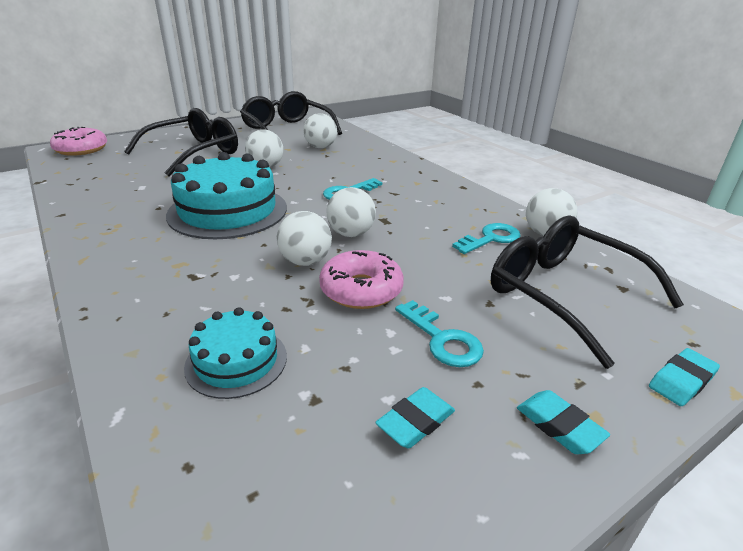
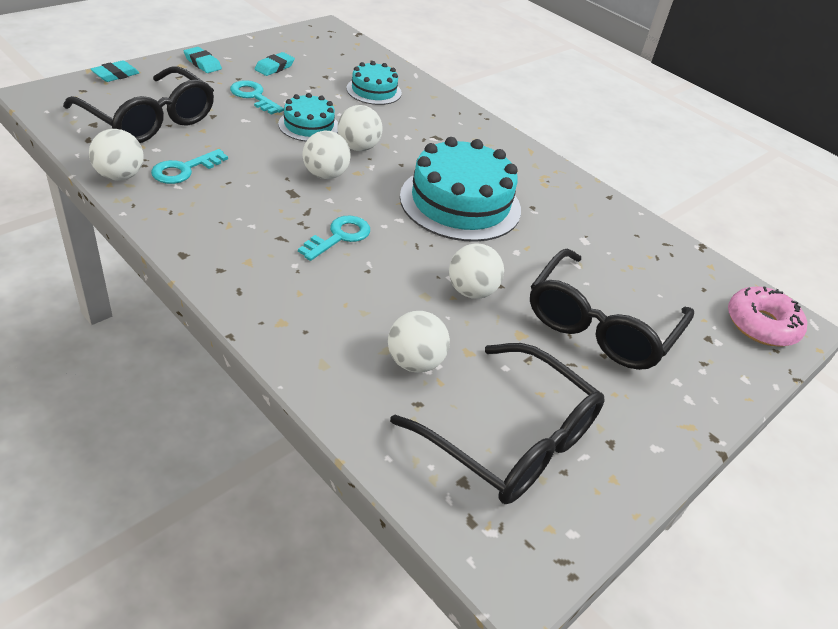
camera: 165 degrees right, 10 degrees up
(361, 290) = (309, 125): pink donut -> turquoise cake

